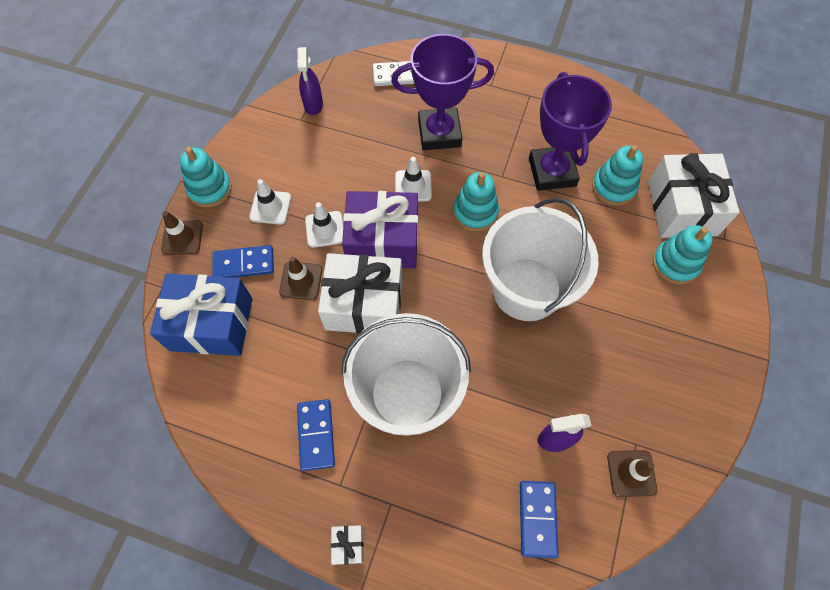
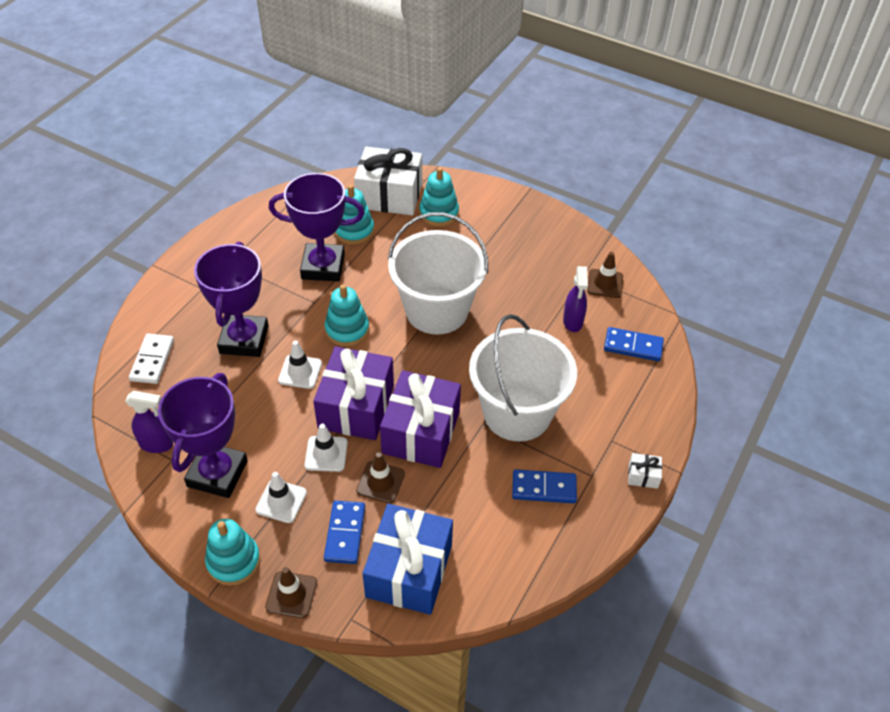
camera: 80 degrees left, 15 degrees down
(291, 154) = (217, 474): none -> purple trophy
(364, 304) = (421, 432): white gift -> purple gift

